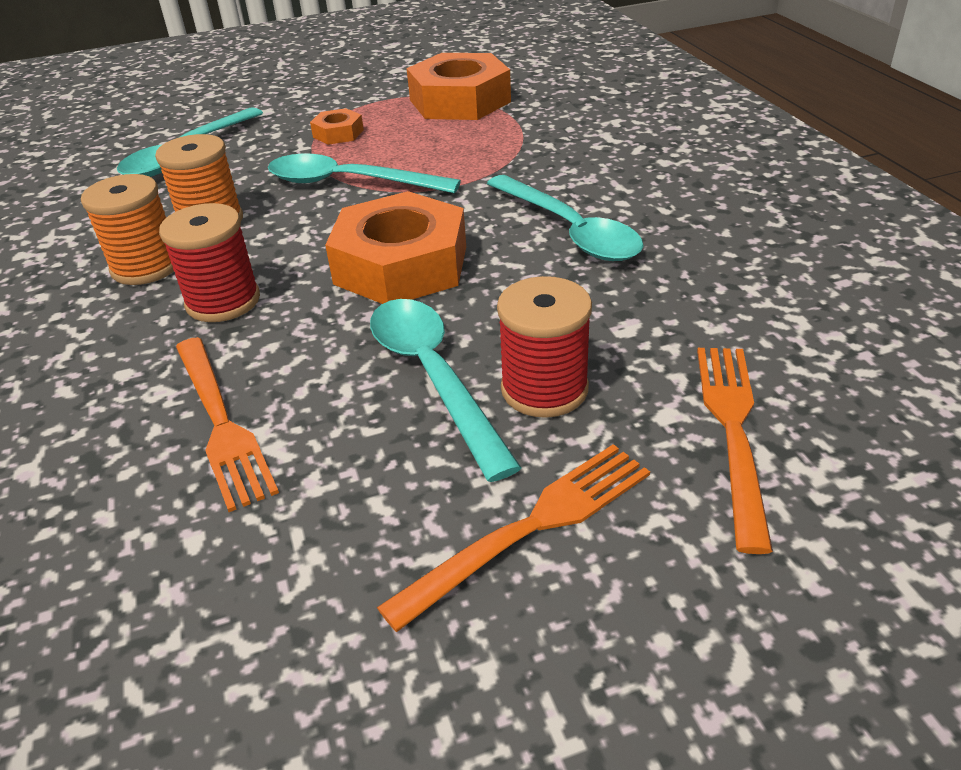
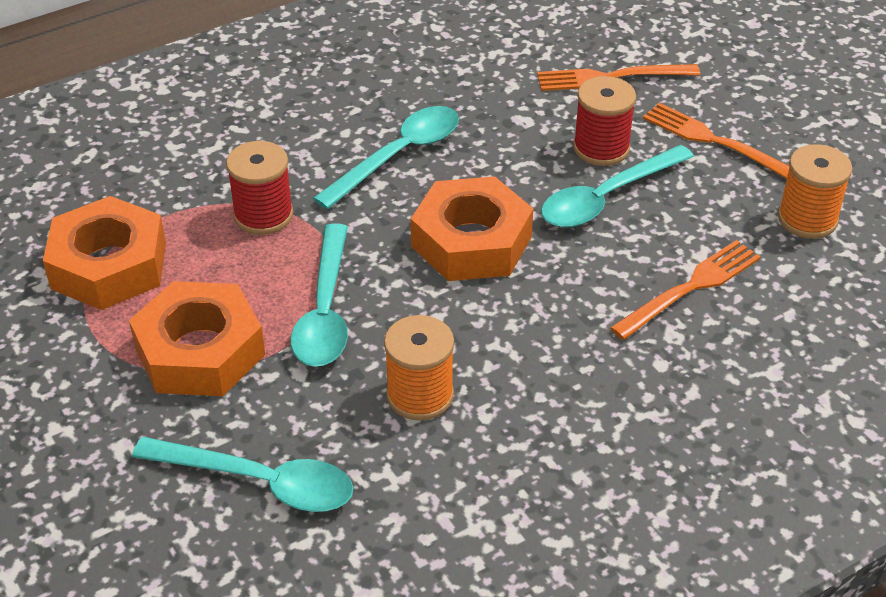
camera: 105 degrees left, 5 degrees up
(146, 267) = (512, 413): orange spool -> orange spool (807, 219)
(223, 301) = (552, 337): red spool -> red spool (263, 215)
(338, 133) = (200, 351): orange nut -> orange nut, size x2.14

